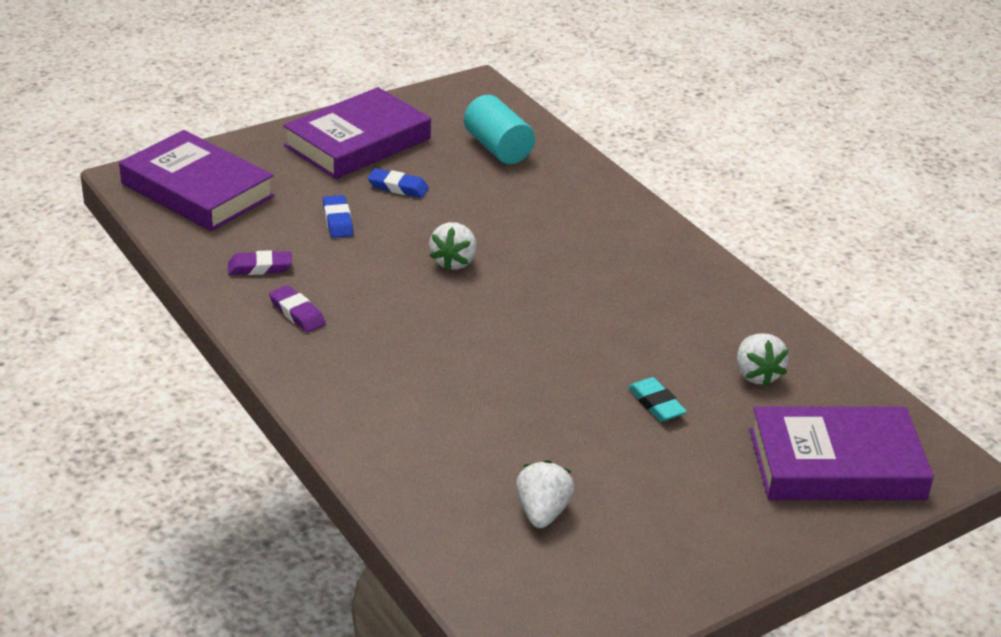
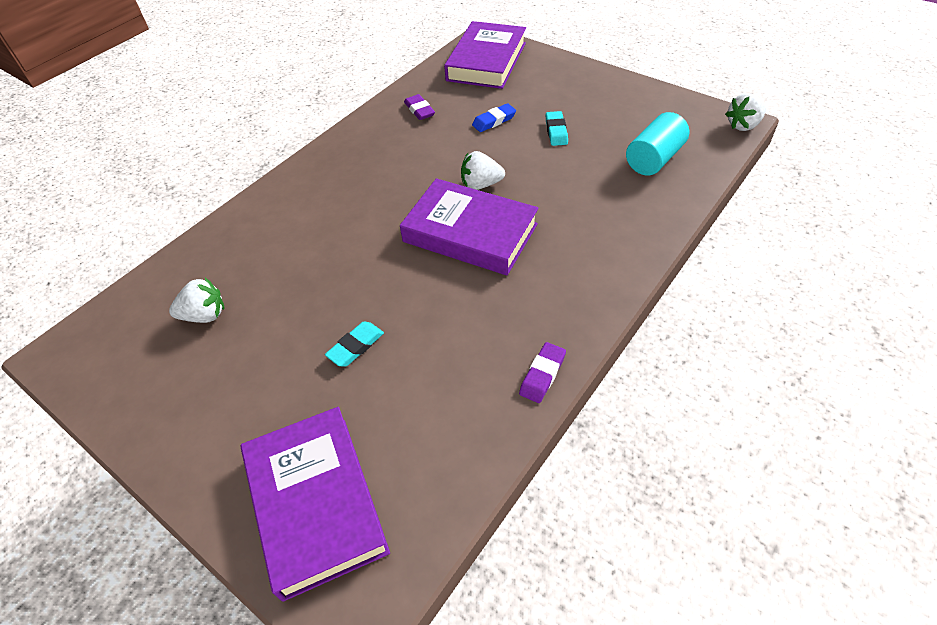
camera: 75 degrees right, 15 degrees up
(297, 313) = (379, 140): purple eraser -> purple eraser (542, 375)
(357, 142) = (598, 97): purple book -> purple book (470, 233)
(398, 187) = (556, 131): blue eraser -> turquoise eraser
(756, 375) = (428, 407): white strawberry -> white strawberry (743, 125)

